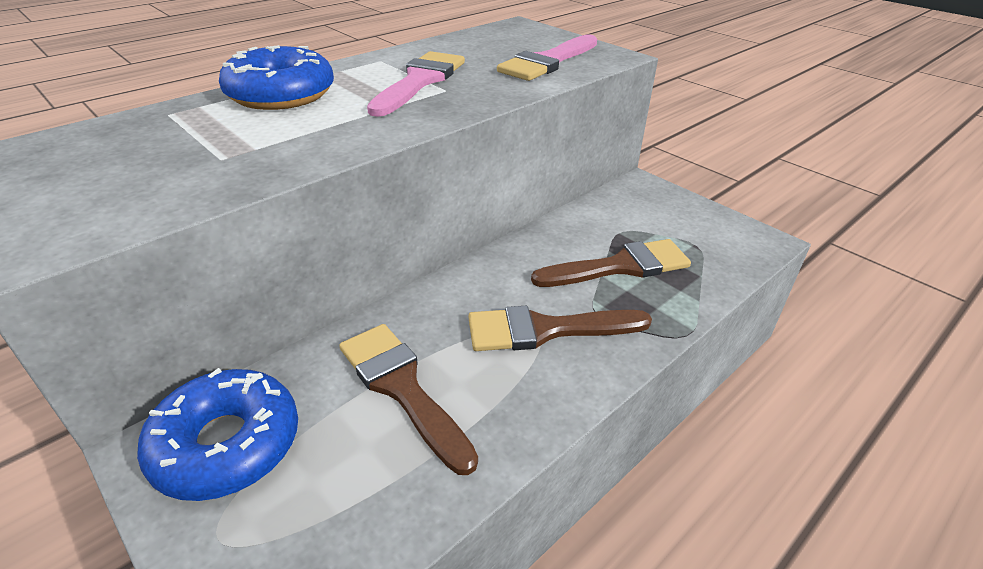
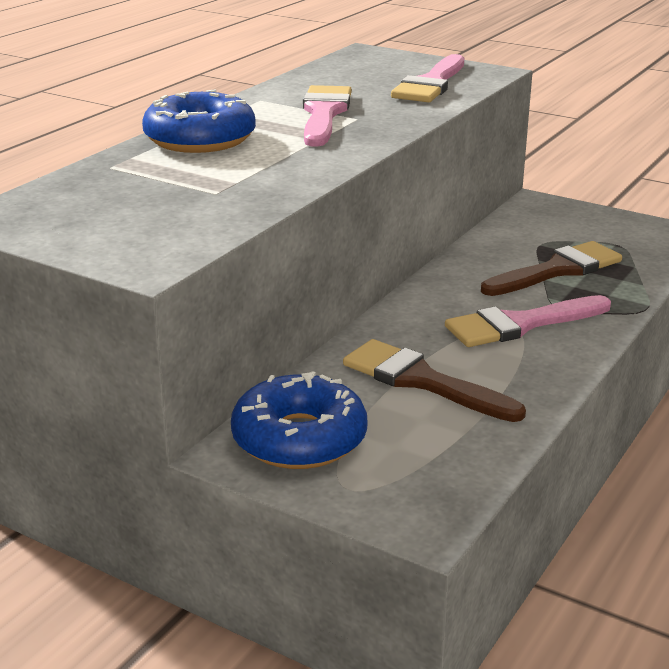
camera: 15 degrees left, 10 degrees down
(546, 330) = (521, 324): brown brush -> pink brush

